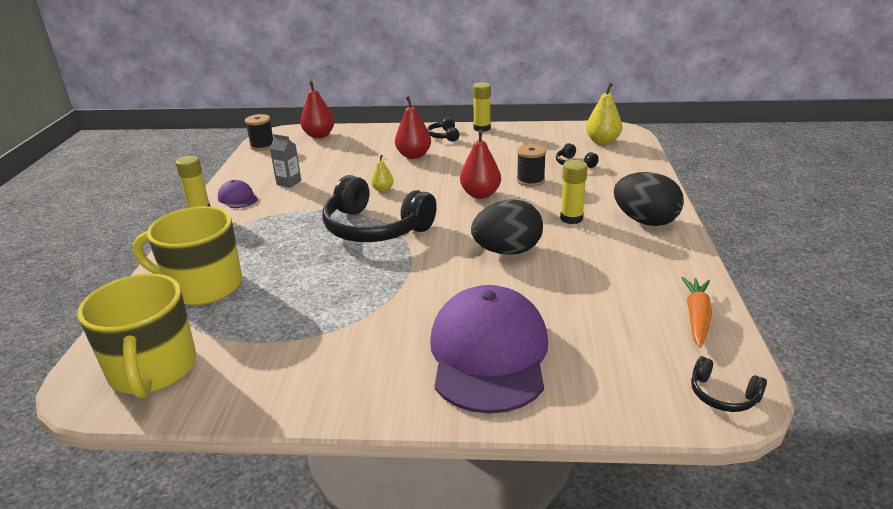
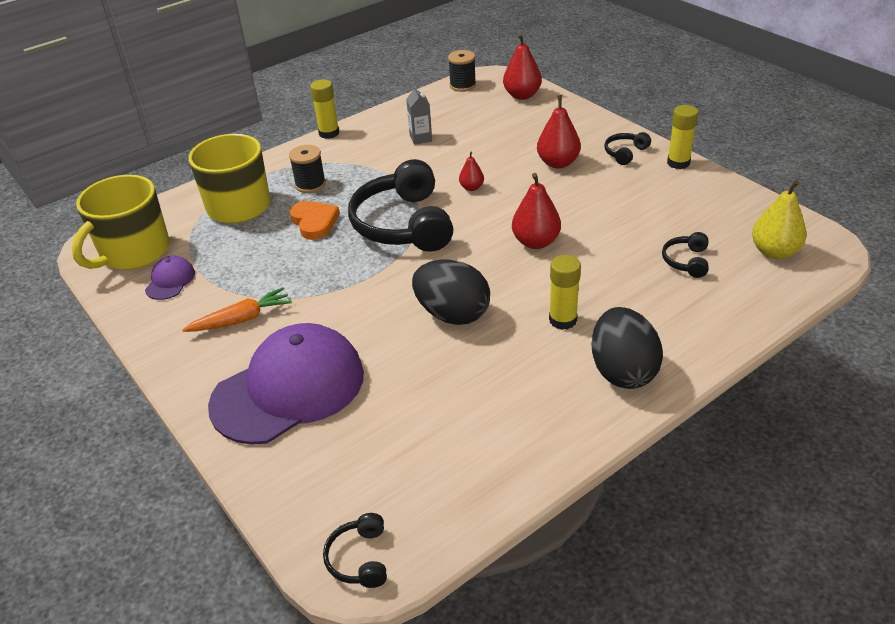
camera: 50 degrees right, 10 degrees up
(238, 198) = (367, 135): purple cap -> purple cap (170, 281)
(300, 261) = (314, 222): none -> orange heart
(383, 190) = (471, 188): yellow pear -> red pear
(530, 181) = (606, 255): black spool -> black spool (310, 184)
(696, 317) = (472, 489): orange carrot -> orange carrot (241, 319)

